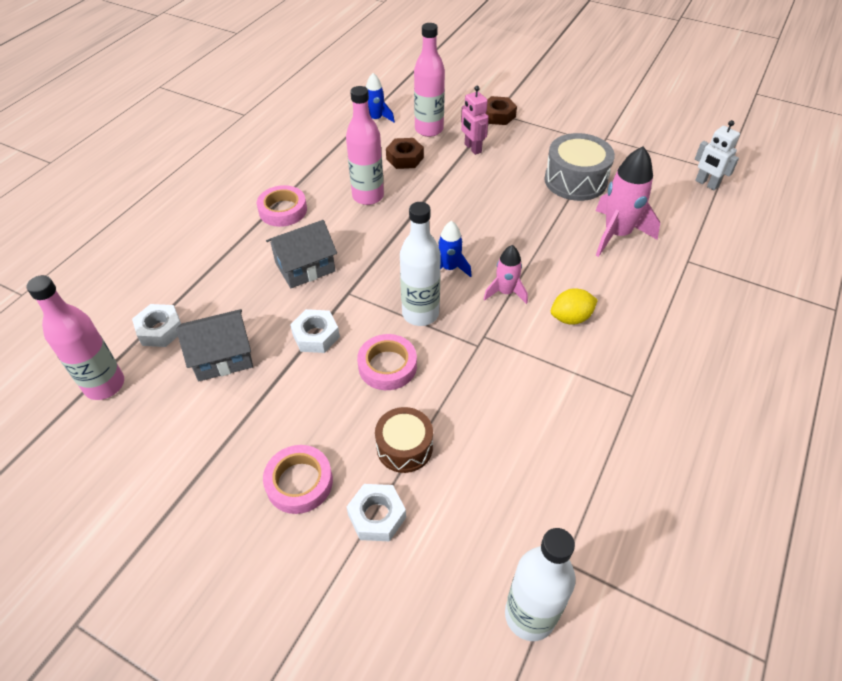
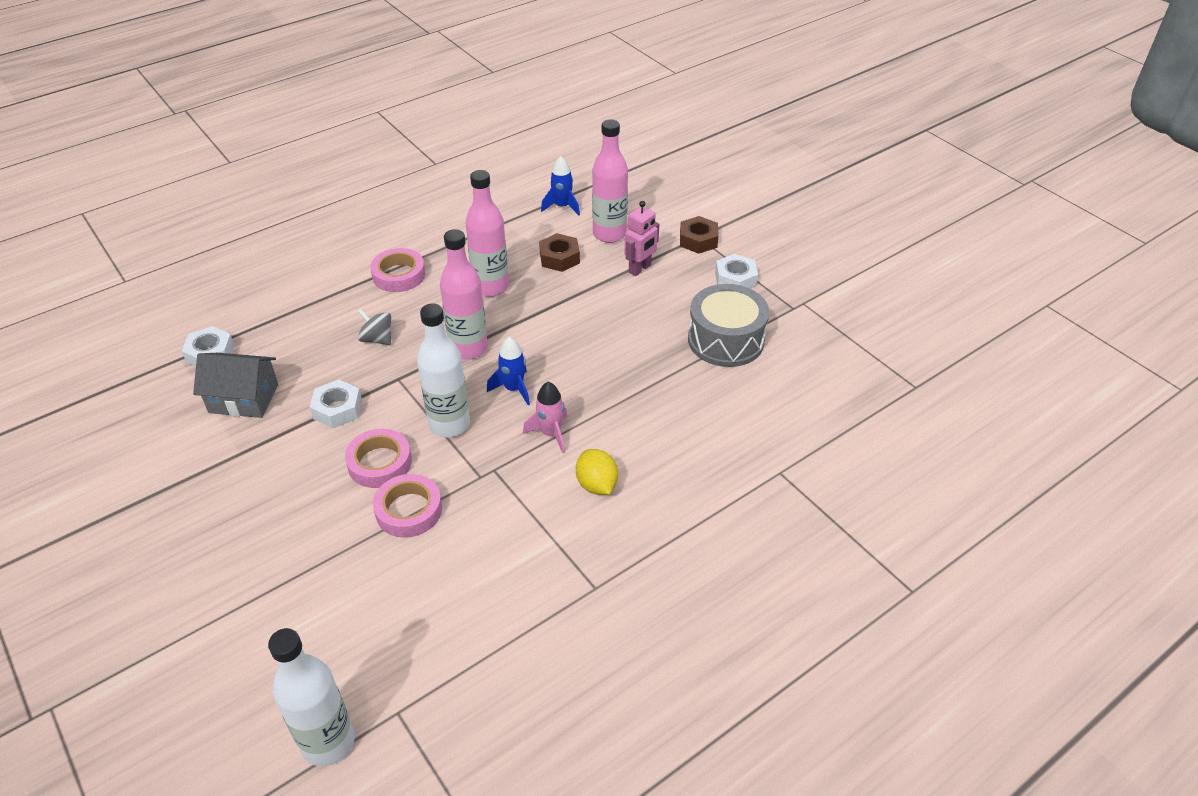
camera: 25 degrees right, 5 degrees down
(104, 385) = (133, 387): pink bottle -> pink bottle (468, 348)
(299, 482) = (225, 537): pink tape -> pink tape (409, 510)
(305, 267) = (377, 339): grey house -> grey spinning top
(377, 516) = (266, 595): white nut -> white nut (735, 279)
(404, 447) = (336, 544): brown drum -> none
(472, 148) = (640, 269): pink robot -> pink robot turned 135 degrees counterclockwise
(570, 318) = (596, 485): yellow lemon -> yellow lemon turned 60 degrees clockwise
(616, 234) = (722, 415): pink rocket -> none
(706, 184) = (880, 394): white robot -> none

